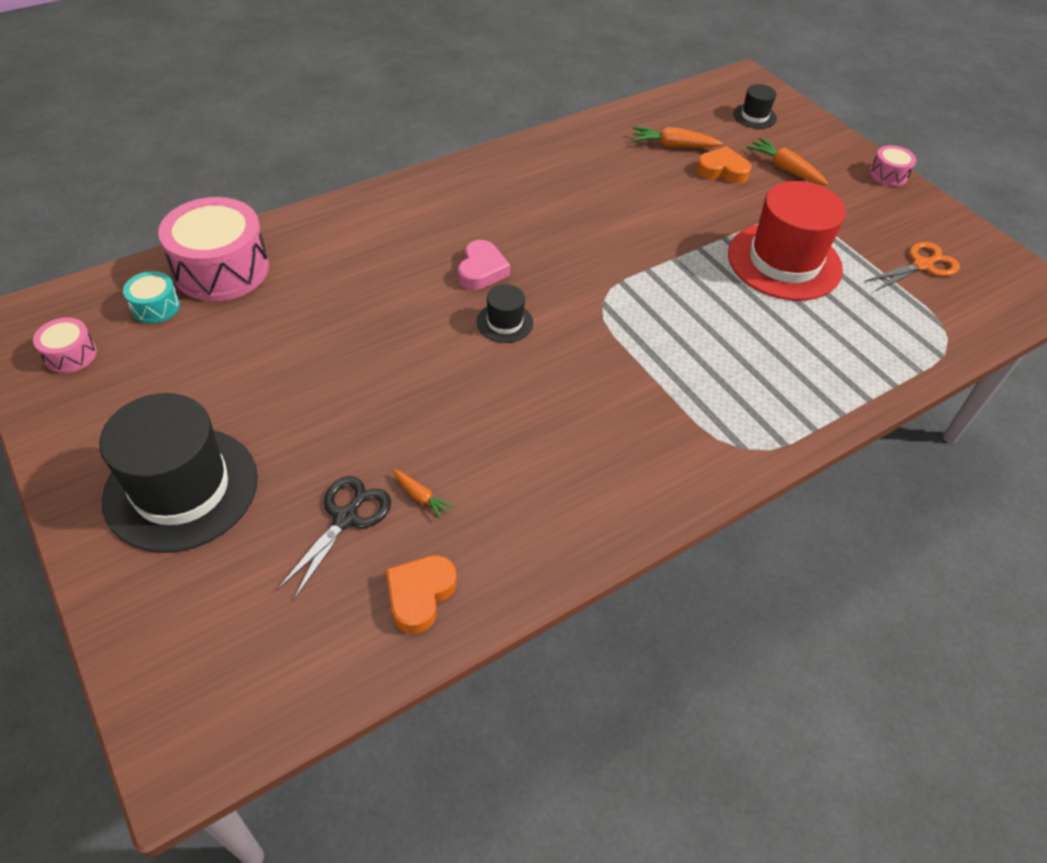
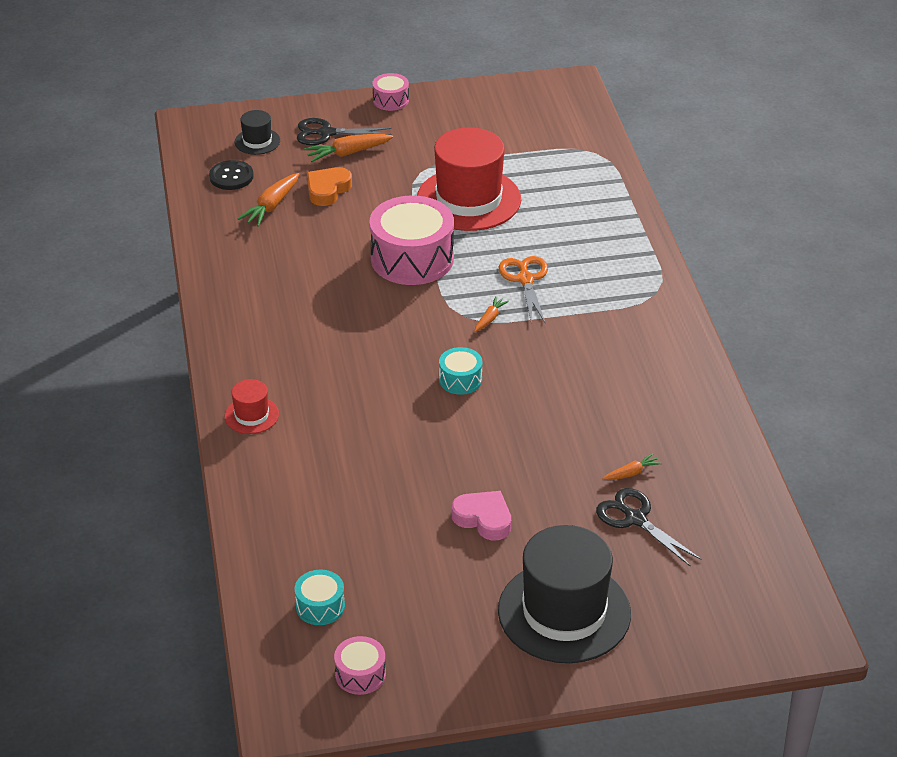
camera: 65 degrees left, 10 degrees down
(221, 269) = (287, 552): pink drum -> pink drum (412, 258)
(390, 205) = (251, 415): none -> red hat
(420, 595) = (721, 493): orange heart -> none
(481, 270) = (384, 377): pink heart -> pink heart (483, 519)
(505, 322) = (460, 380): black hat -> turquoise drum
(610, 321) = (490, 318): none -> orange carrot
(695, 115) = (231, 177): none -> black button
(802, 150) = (326, 133): none -> black scissors
(922, 265) = (512, 130): orange scissors -> orange scissors (525, 279)

